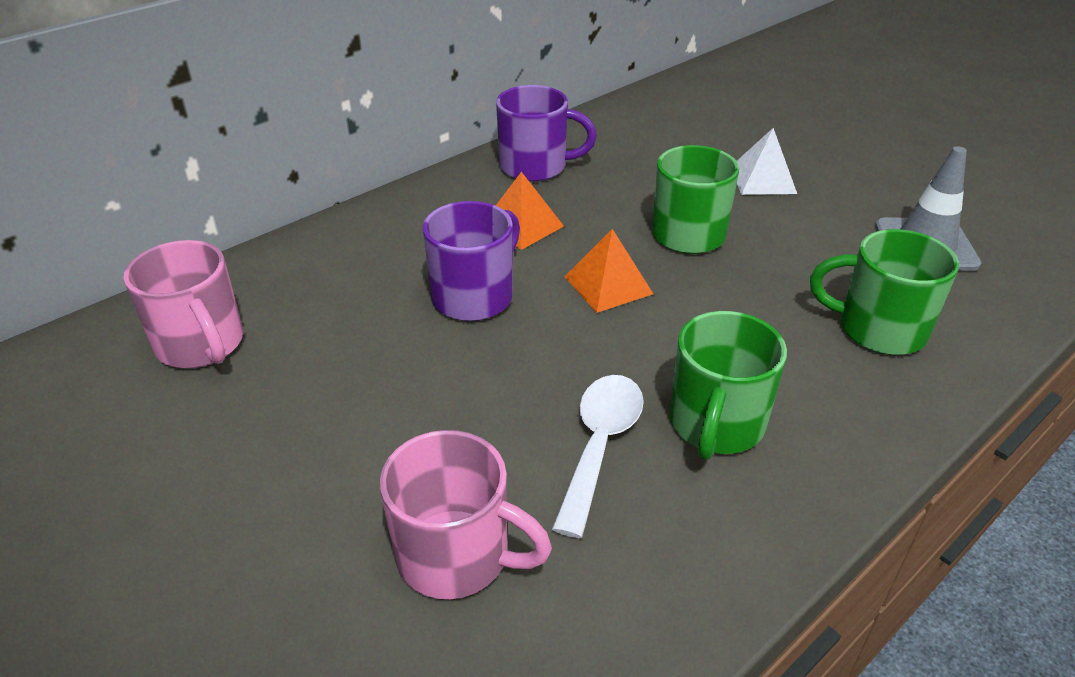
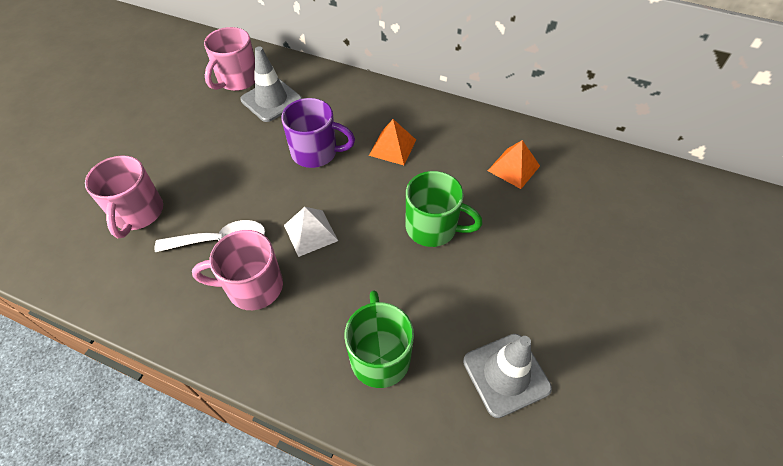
camera: 65 degrees right, 15 degrees up
(303, 315) = (271, 100): none -> grey traffic cone
(535, 167) = (461, 130): purple mug -> none
(608, 285) = (355, 204): orange pyramid -> orange pyramid (513, 168)
(716, 425) = (253, 287): green mug -> pink mug
(763, 179) = (531, 251): white pyramid -> white pyramid (310, 233)

